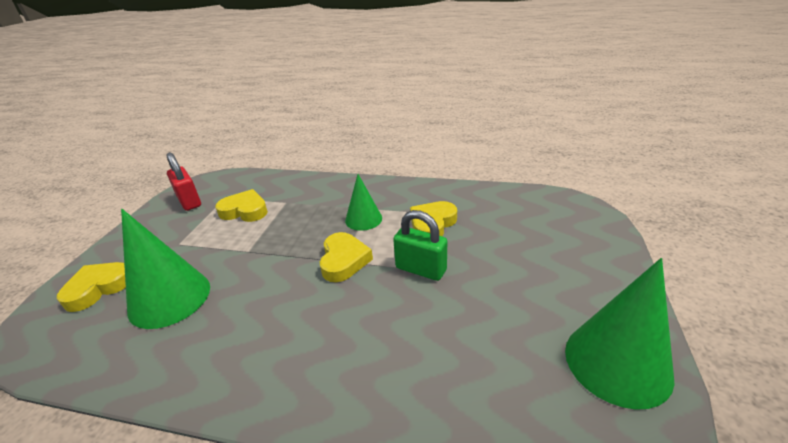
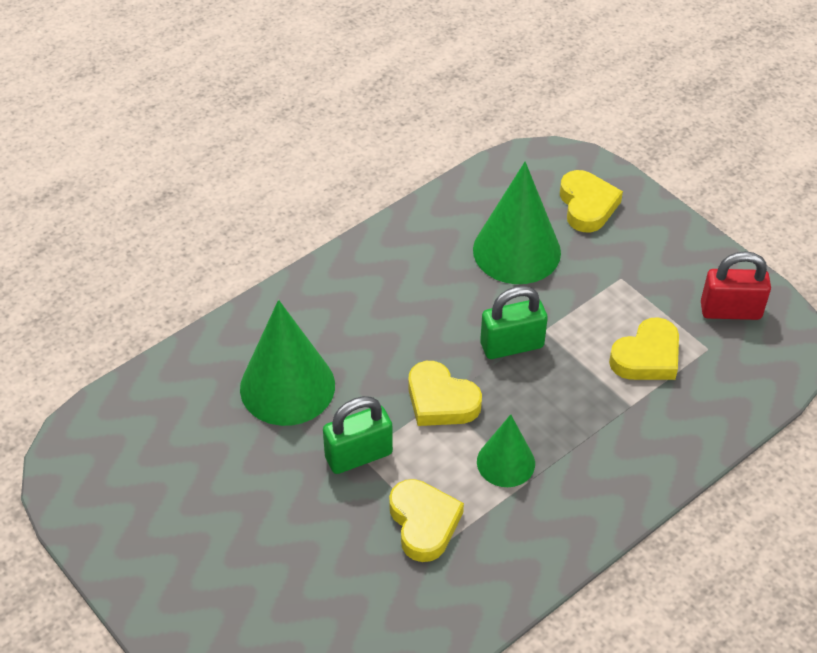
camera: 125 degrees right, 15 degrees up
(272, 256) = (512, 345): none -> green padlock
(617, 362) = (115, 504): green cone -> green cone (287, 386)

